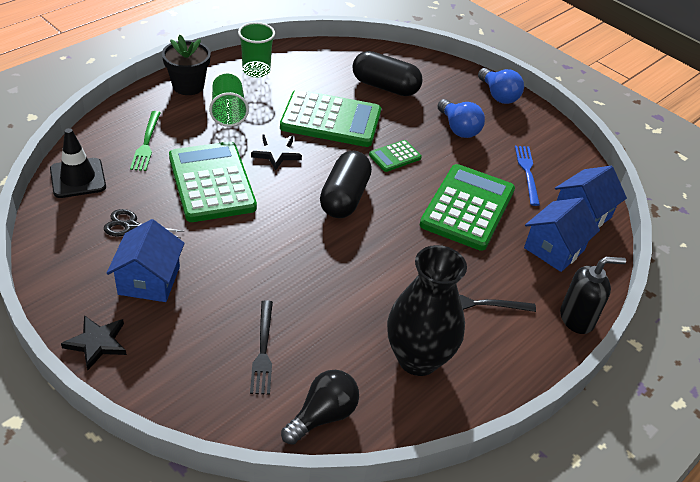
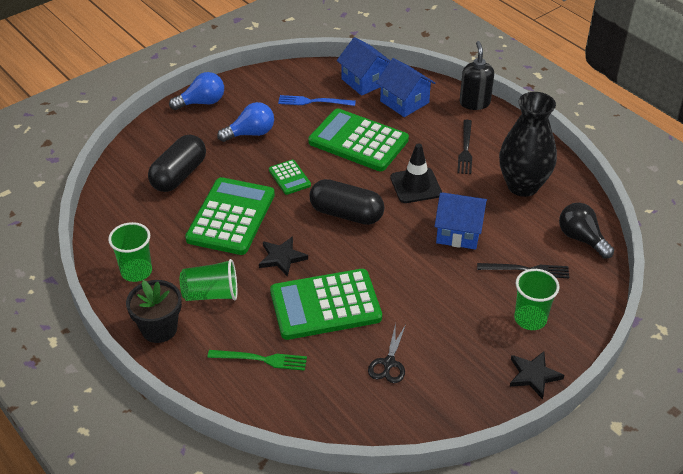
camera: 80 degrees left, 0 degrees up
(78, 178) = (318, 413): black traffic cone -> black traffic cone (415, 185)
(149, 280) = (458, 345): blue house -> blue house (459, 232)
(182, 347) = (530, 319): none -> green cup

